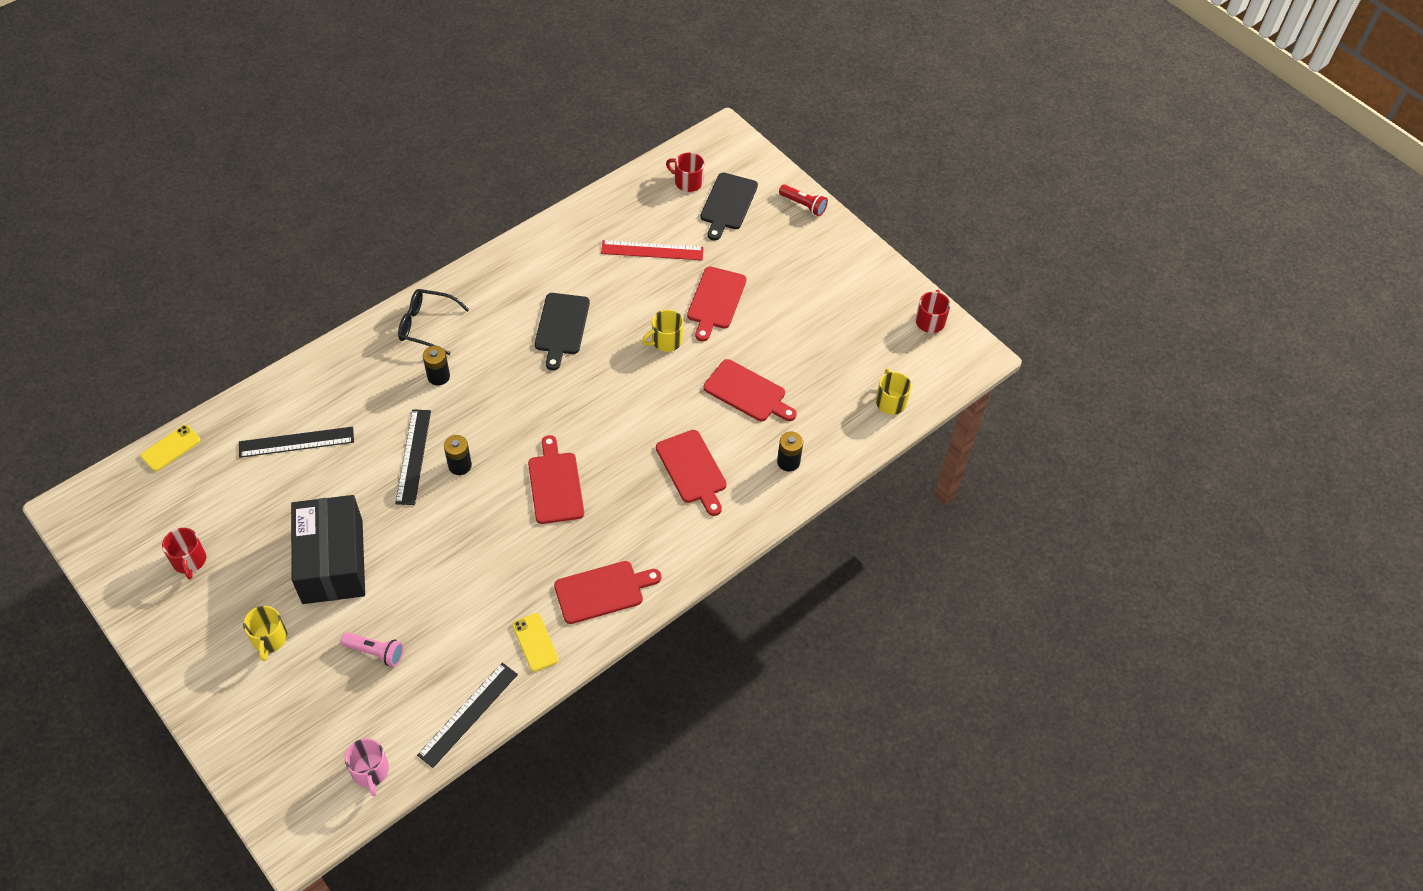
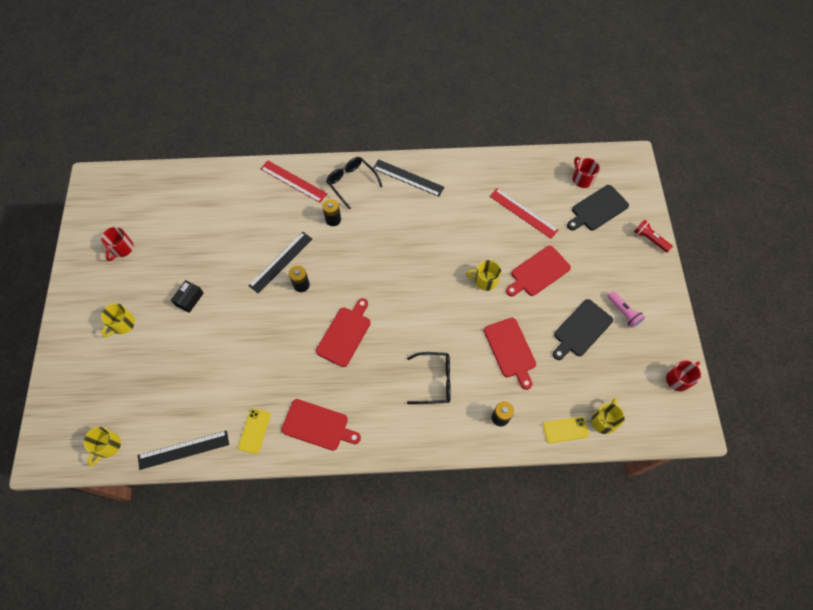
camera: 40 degrees right, 10 degrees up
(170, 448) = (164, 175): yellow phone -> yellow phone (565, 429)
(296, 442) = (227, 212): black ruler -> black ruler (408, 178)
(333, 561) = (189, 299): black box -> black box, size x0.41
(352, 363) = (293, 181): none -> red ruler
(370, 771) = (107, 446): pink mug -> yellow mug
(375, 652) = (167, 372): pink flashlight -> pink flashlight (623, 312)
(561, 327) = (428, 231): black cutting board -> black cutting board (581, 329)
(692, 470) = (434, 381): red cutting board -> black glasses
(803, 205) = (649, 239): red flashlight -> red flashlight turned 150 degrees clockwise

